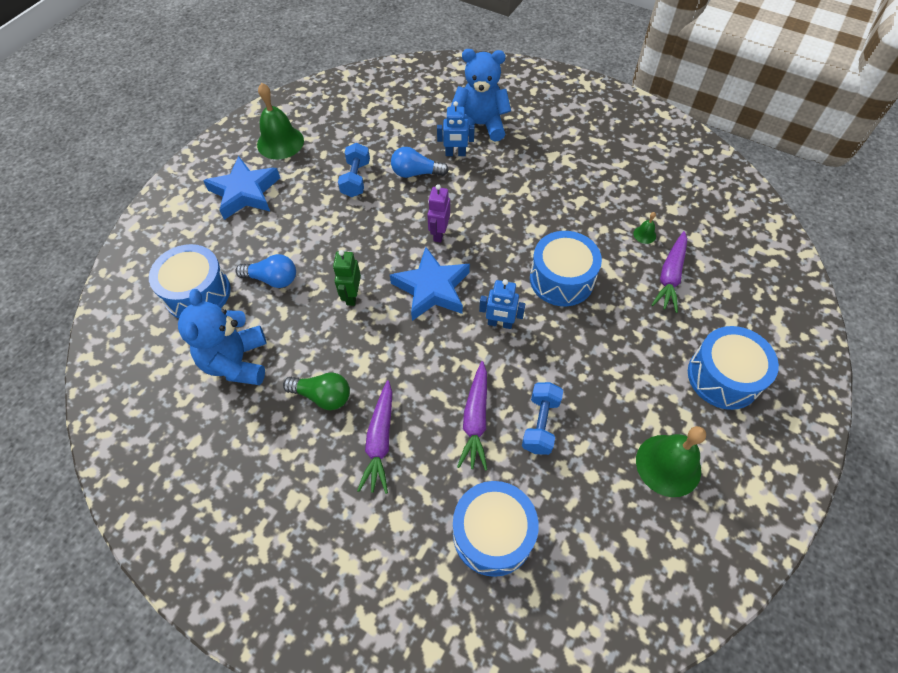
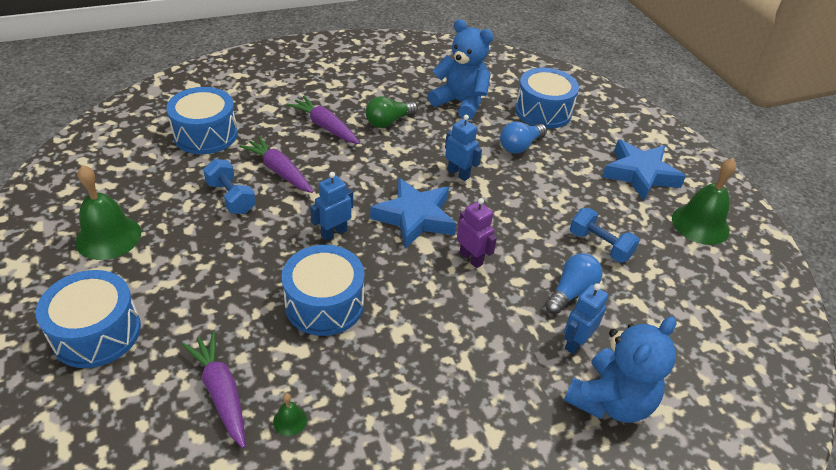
camera: 125 degrees right, 15 degrees down
(352, 296) = (458, 174): green robot -> blue robot

